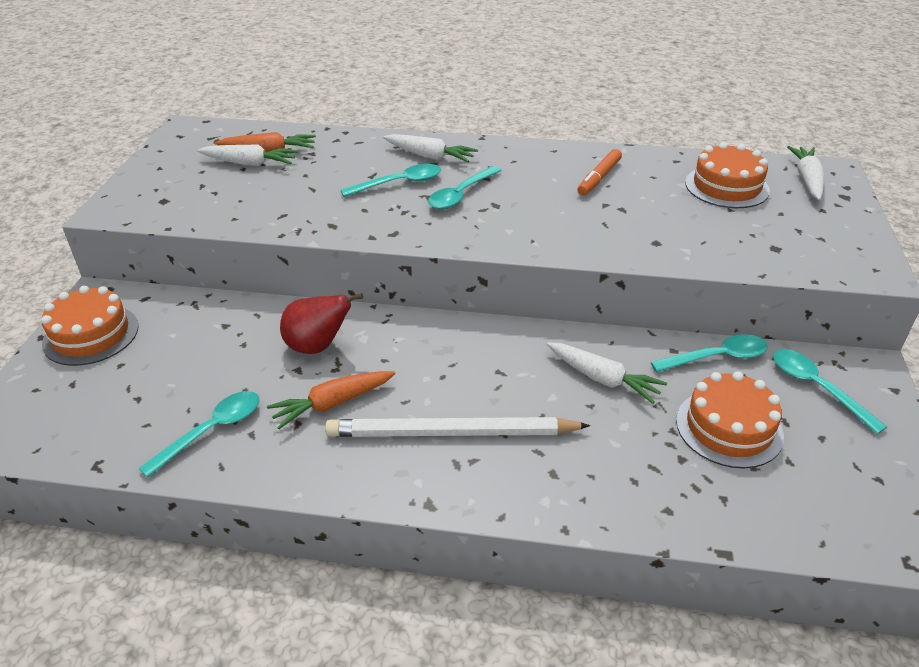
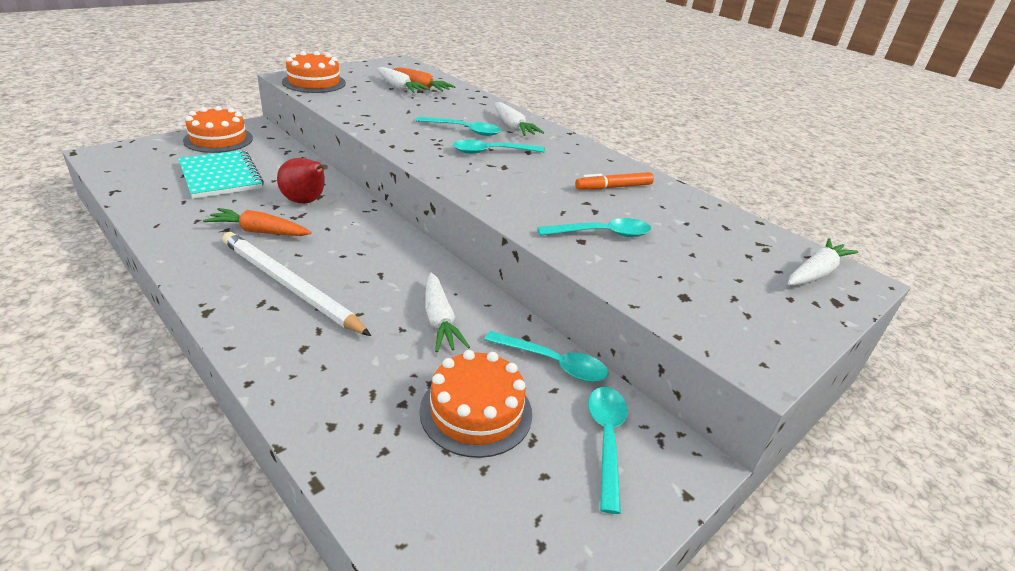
camera: 35 degrees right, 5 degrees down
(181, 374) = (221, 176): none -> turquoise notebook
(212, 431) = (183, 207): turquoise spoon -> turquoise spoon (602, 234)
(726, 186) = (719, 240): orange cake -> orange cake (314, 82)

